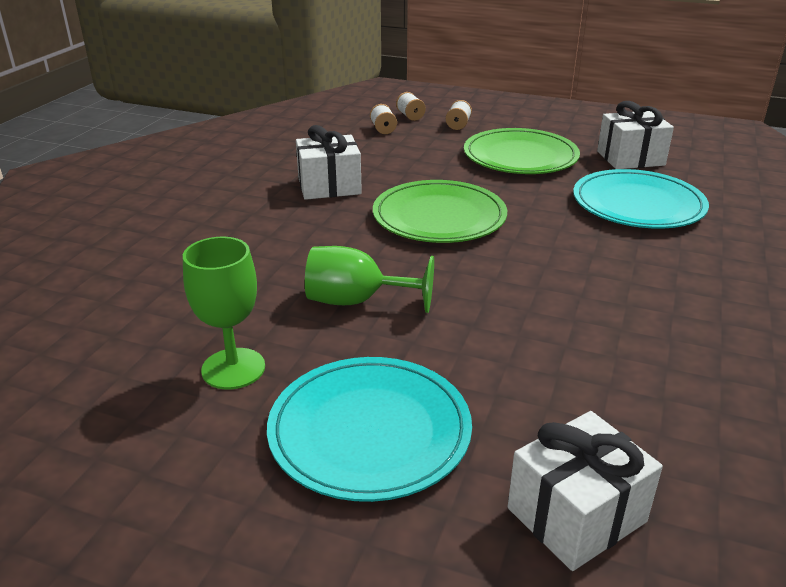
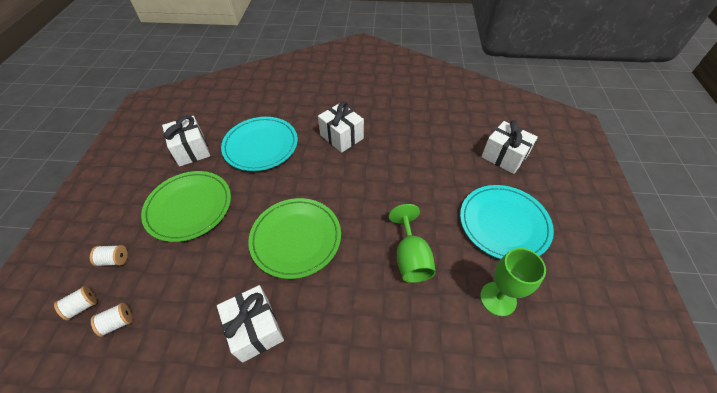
camera: 105 degrees left, 20 degrees up
(661, 279) = (341, 137): none -> white gift

